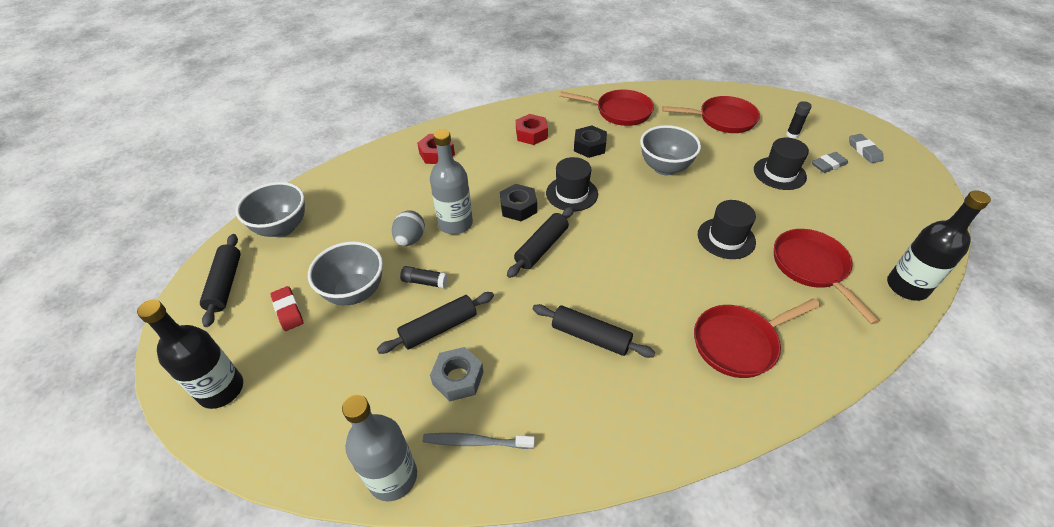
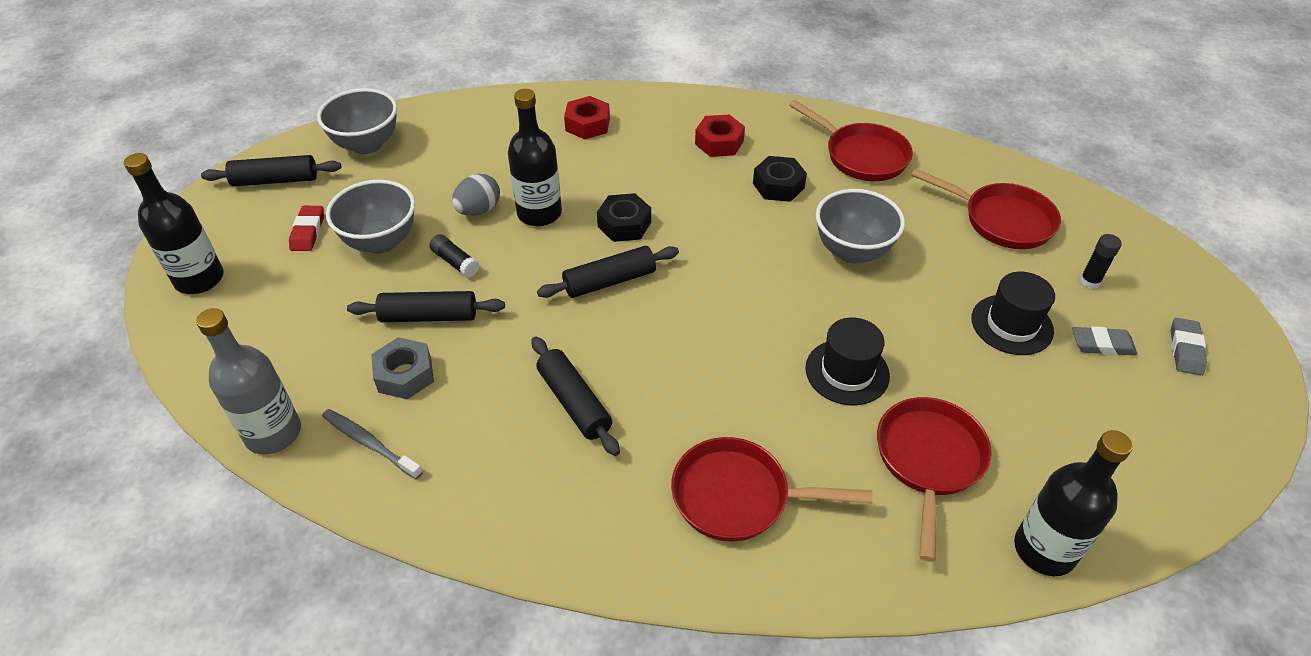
camera: 30 degrees right, 0 degrees up
(225, 284) = (275, 180): black rolling pin -> black rolling pin turned 60 degrees clockwise
(455, 224) = (539, 213): grey bottle -> black bottle
(571, 193) = (702, 234): black hat -> none

